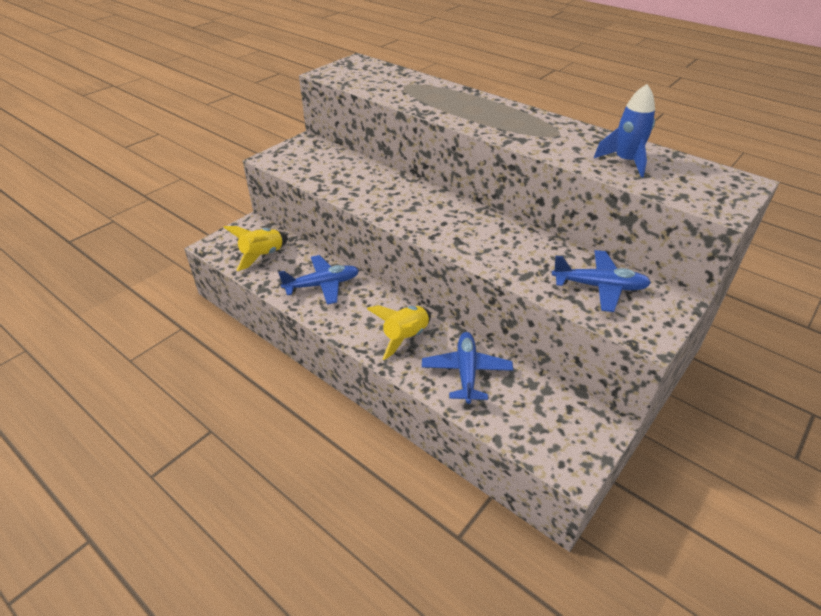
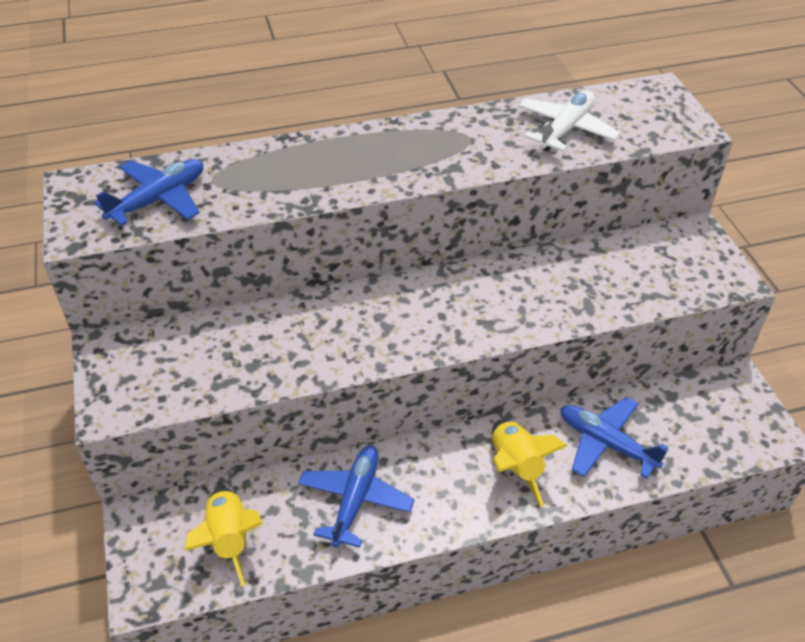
camera: 55 degrees left, 5 degrees up
(599, 287) = (644, 267): blue plane -> blue plane (159, 200)
(625, 161) = (565, 129): blue rocket -> white plane

